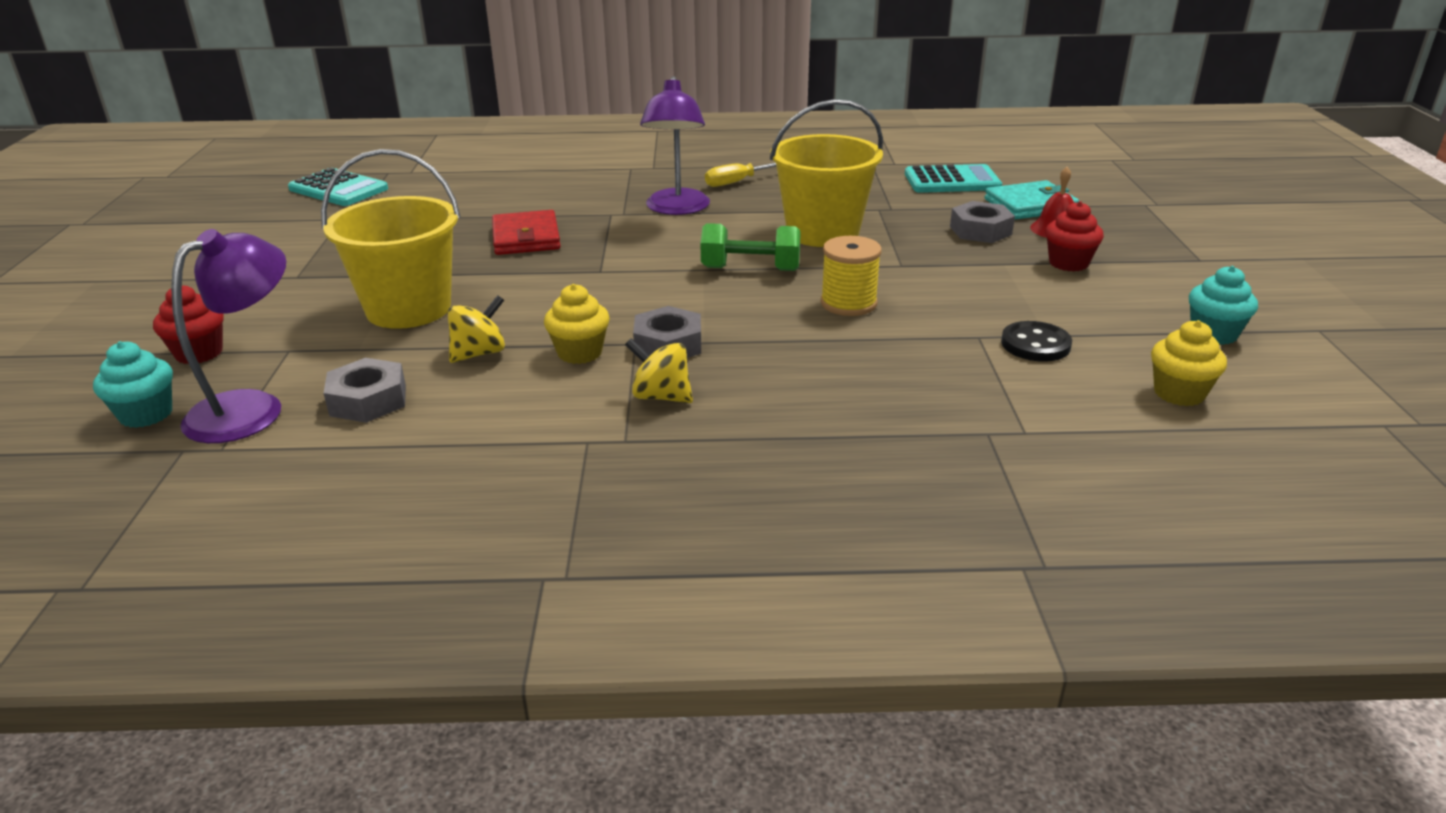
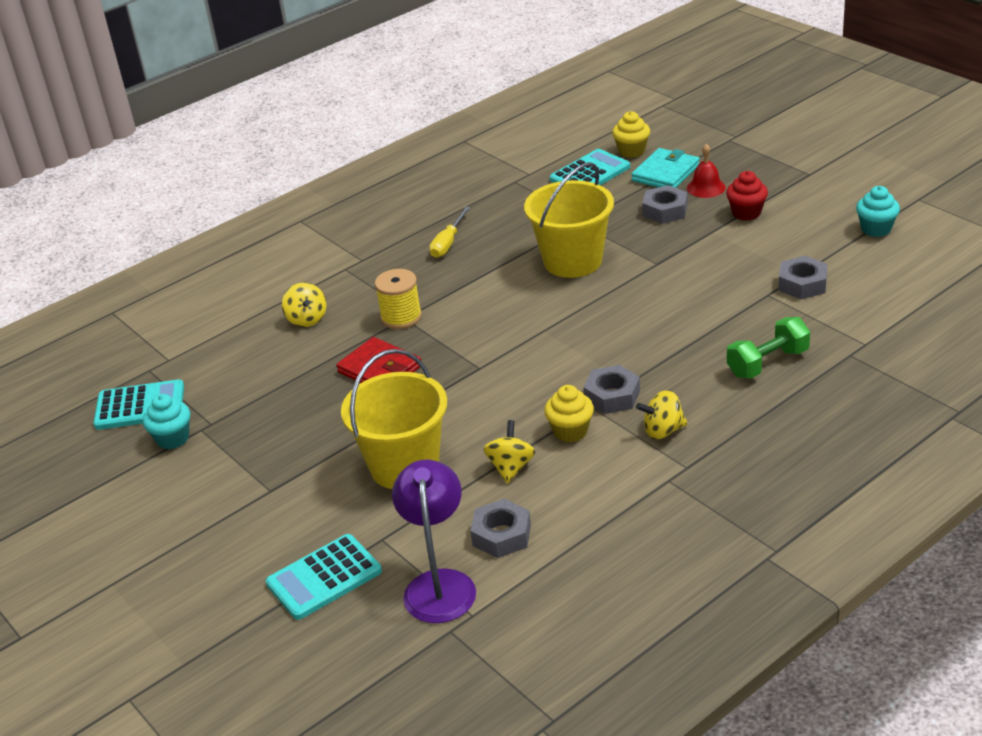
camera: 35 degrees left, 5 degrees up
(146, 414) = (379, 630): turquoise cupcake -> turquoise cupcake (173, 438)
(199, 353) = (324, 578): red cupcake -> turquoise calculator
(542, 186) = (307, 319): none -> yellow spinning top
(677, 209) = (444, 290): purple lamp -> none
(750, 269) = (573, 314): green dumbbell -> green dumbbell (768, 363)
(848, 303) = (668, 309): yellow spool -> yellow spool (401, 317)
(1035, 344) = (802, 284): black button -> grey nut
(1179, 393) = (903, 279): yellow cupcake -> yellow cupcake (632, 151)

